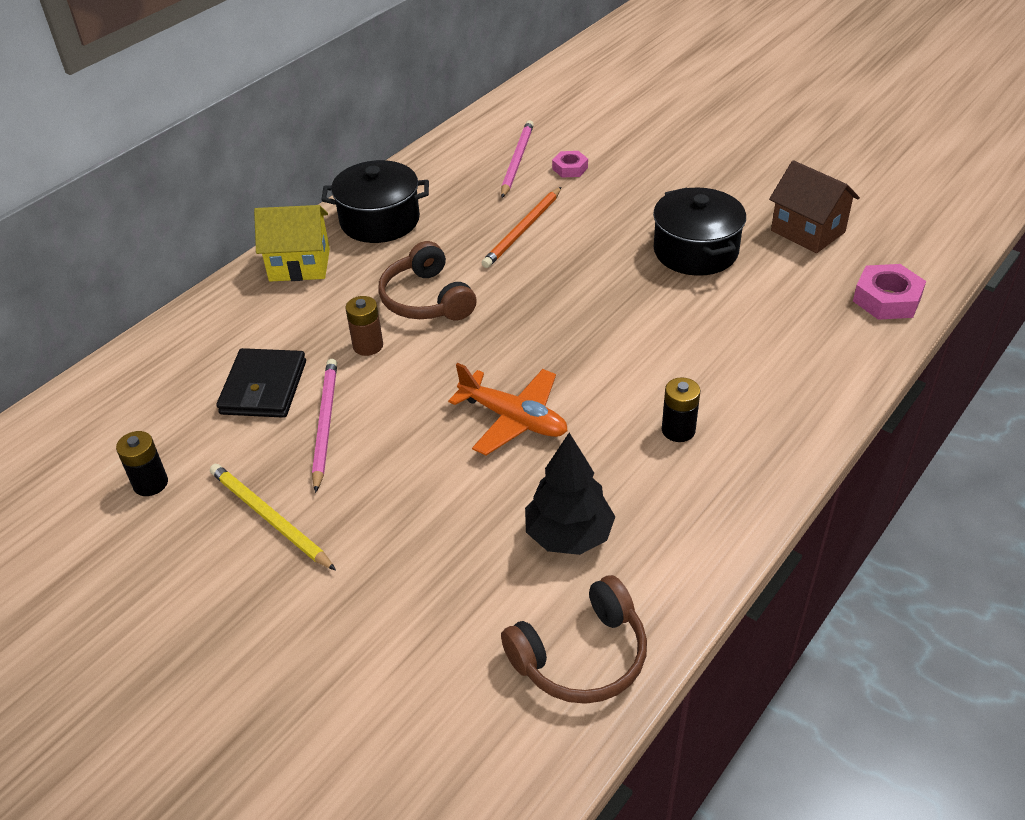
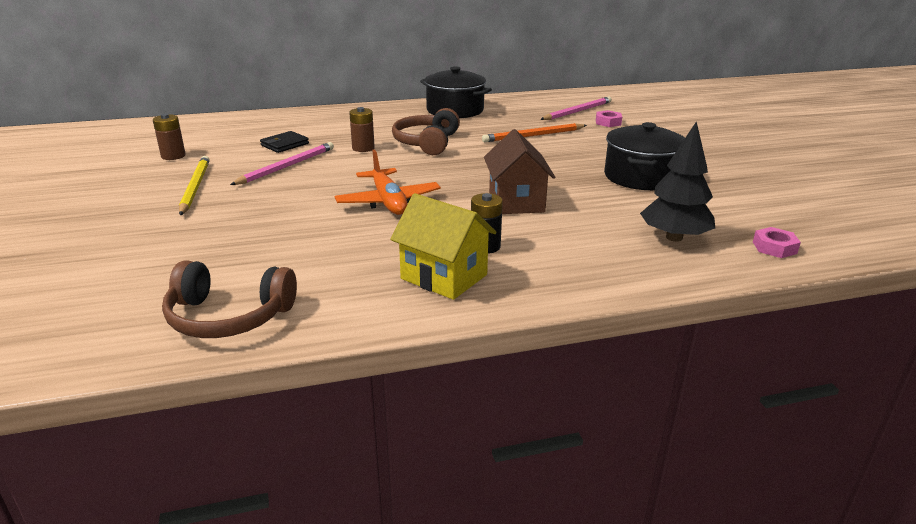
camera: 35 degrees right, 15 degrees down
(150, 483) = (173, 156): black battery -> brown battery
(264, 387) = (284, 144): black wallet -> black wallet, size x0.64
(299, 265) = (384, 112): yellow house -> yellow house (444, 277)
(569, 535) = (327, 261): black tree -> black tree (674, 237)
(807, 231) = (752, 195): brown house -> brown house (516, 202)
(886, 299) = (774, 247): pink nut -> pink nut, size x0.61

